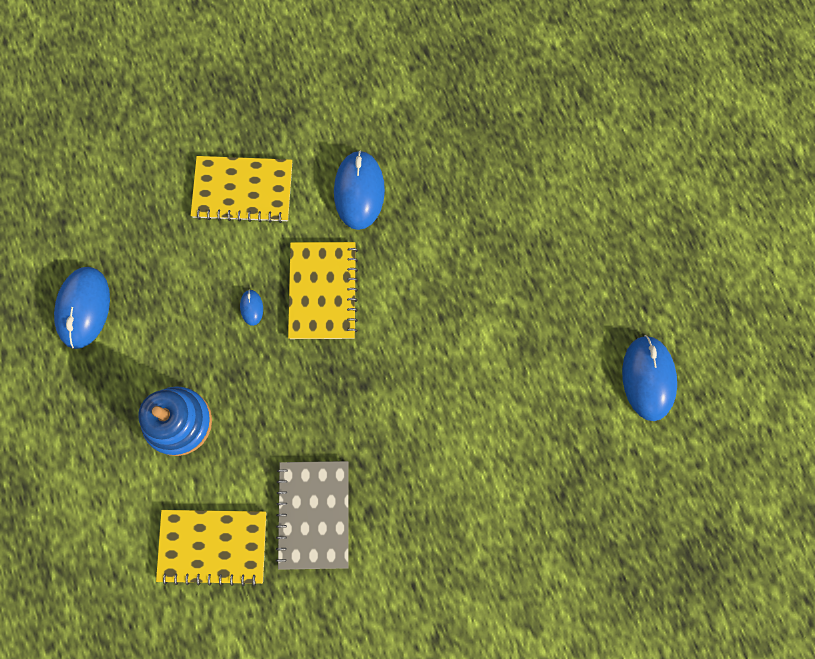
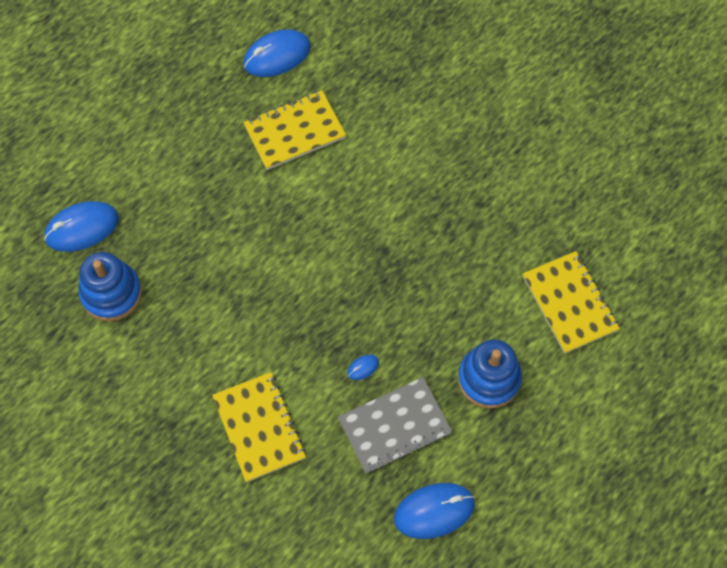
camera: 115 degrees left, 10 degrees down
(314, 514) = (504, 241): grey notebook -> grey notebook (394, 426)
(322, 291) = (321, 317): yellow notebook -> yellow notebook (294, 132)
(359, 191) = (216, 329): blue mouse -> blue mouse (82, 228)
(441, 114) = (111, 293): none -> blue stacking toy

